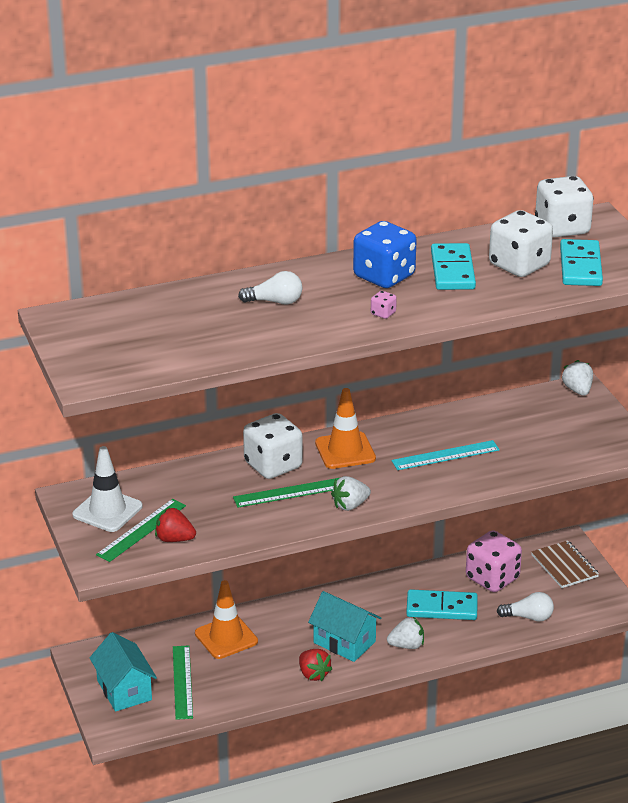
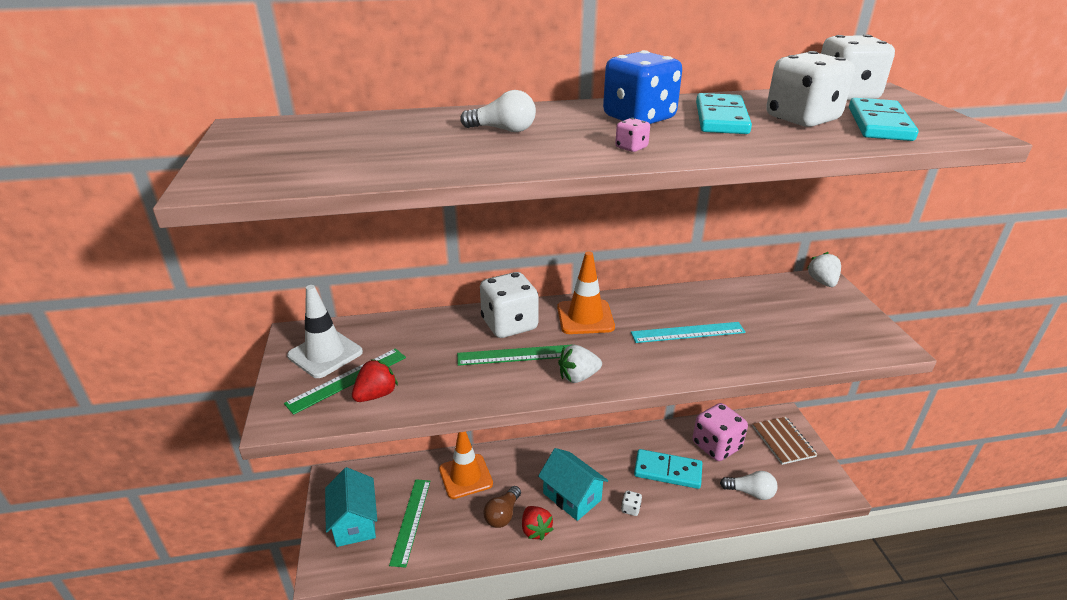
camera: 10 degrees right, 0 degrees up
(174, 539) = (376, 395): red strawberry -> red strawberry turned 105 degrees clockwise
(276, 665) = (503, 514): none -> brown light bulb
(407, 645) = (630, 509): white strawberry -> white dice

